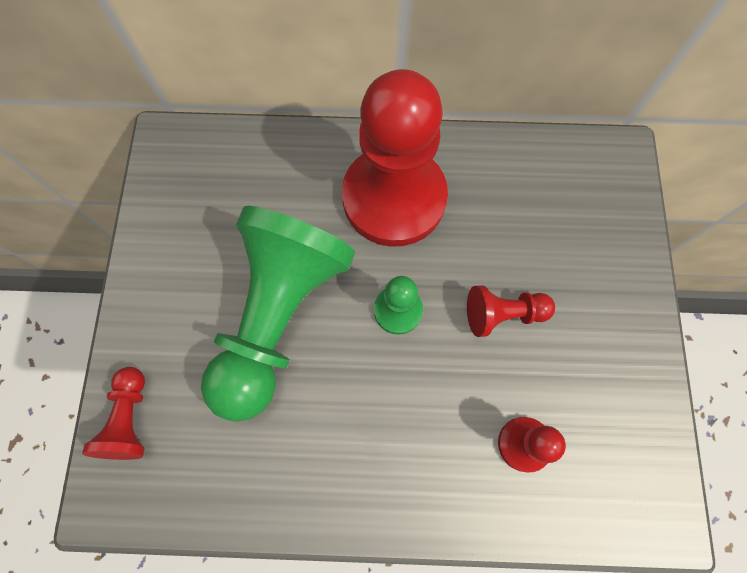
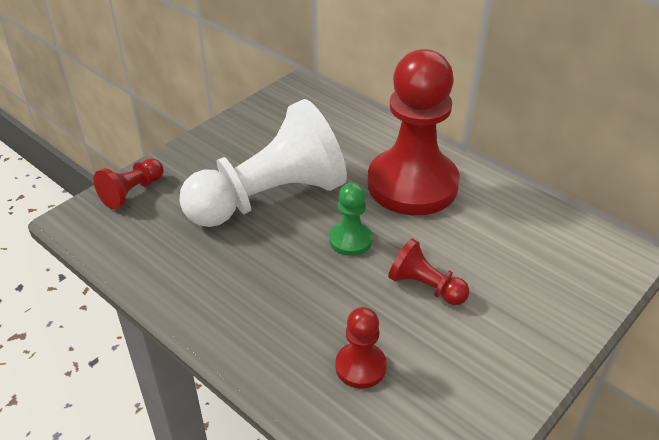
camera: 40 degrees right, 30 degrees down
(278, 317) = (269, 198): green pawn -> white pawn

